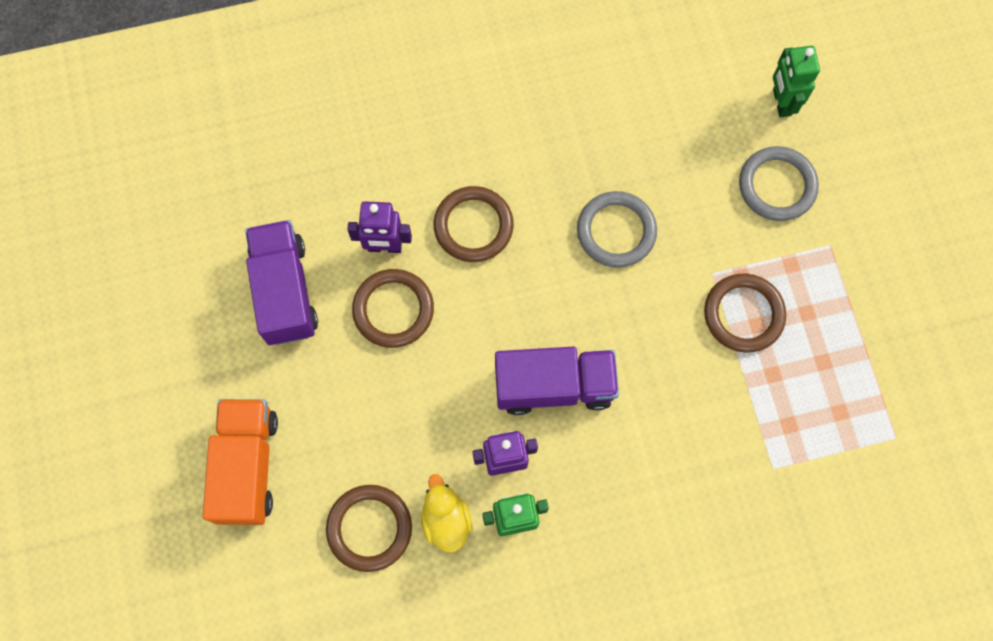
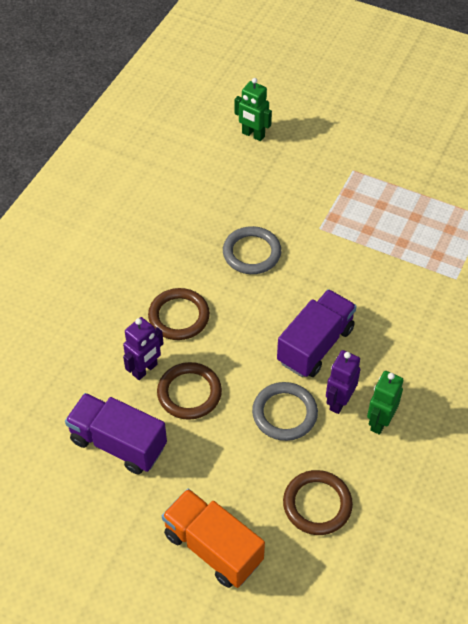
camera: 50 degrees left, 20 degrees down
(446, 520) = (348, 458): yellow duck -> none
(743, 314) = (356, 231): brown ring -> none
(777, 186) = (297, 168): grey ring -> grey ring (284, 413)

